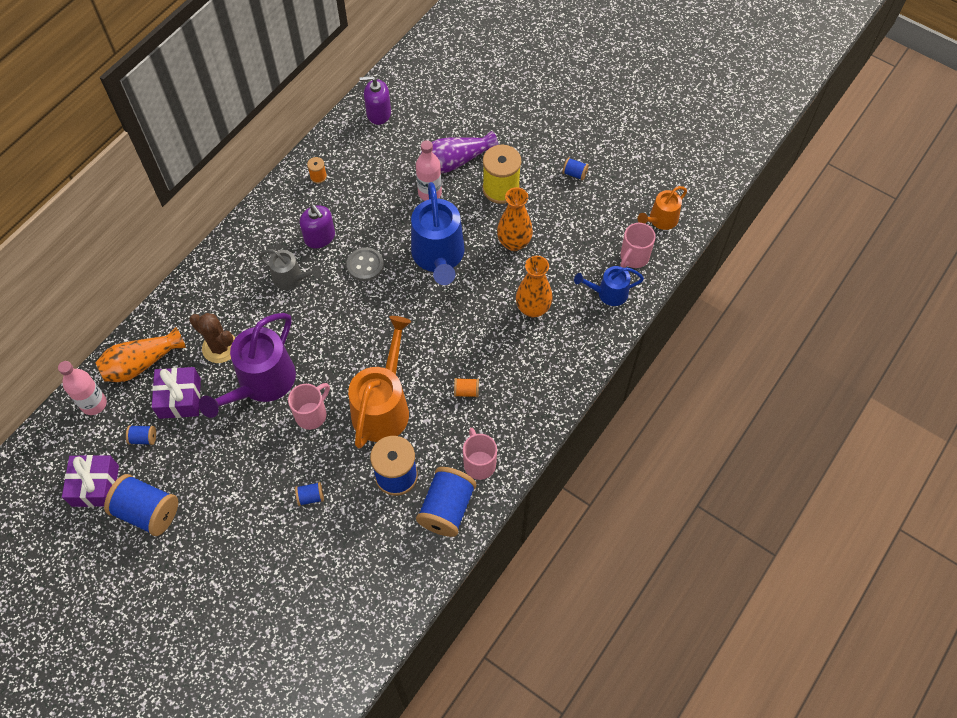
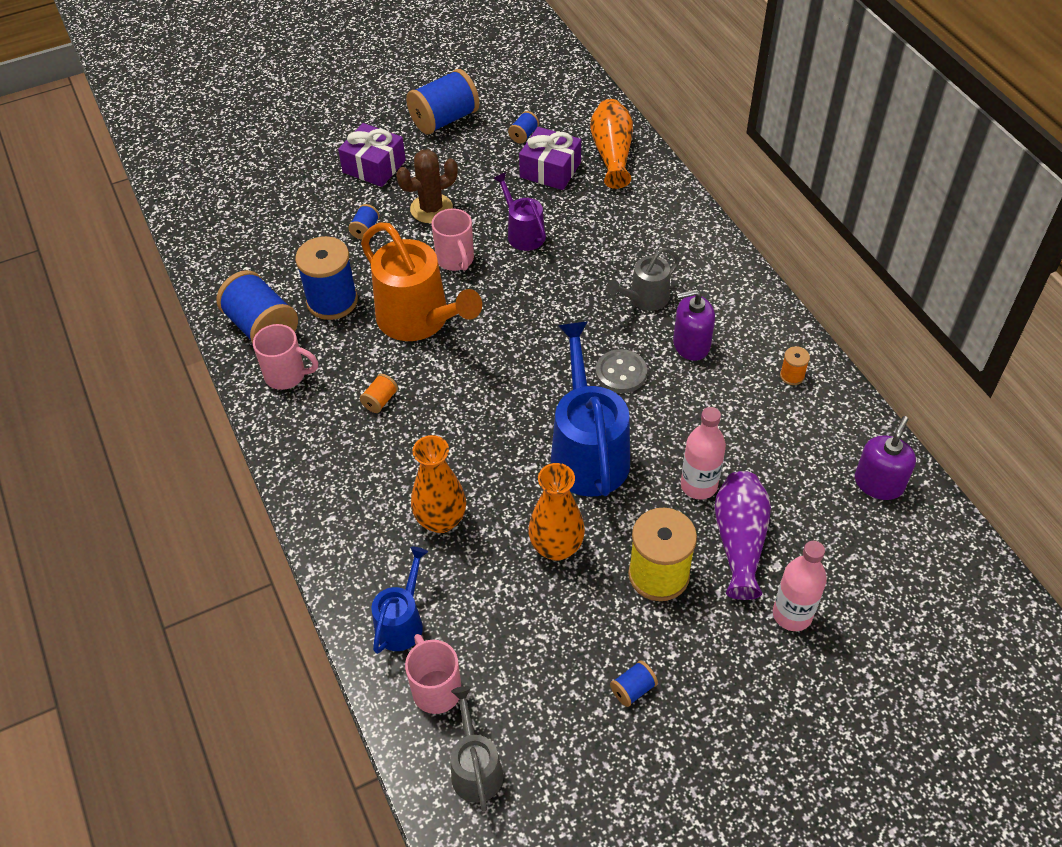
camera: 120 degrees right, 10 degrees down
(94, 404) = (588, 112): pink bottle -> pink bottle (792, 614)
(95, 486) = (498, 95): purple gift -> purple gift (374, 166)
(220, 347) = (591, 214): brown cactus -> brown cactus (431, 209)
(262, 383) = (523, 233): purple watering can -> purple watering can, size x0.55
(438, 256) = (587, 452): blue watering can -> blue watering can turned 60 degrees clockwise
(661, 220) = (475, 768): orange watering can -> grey watering can

